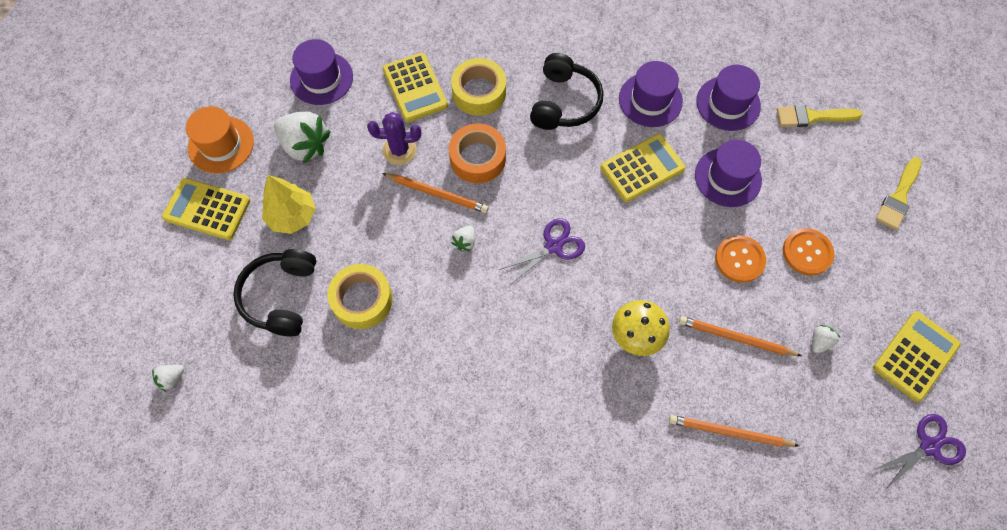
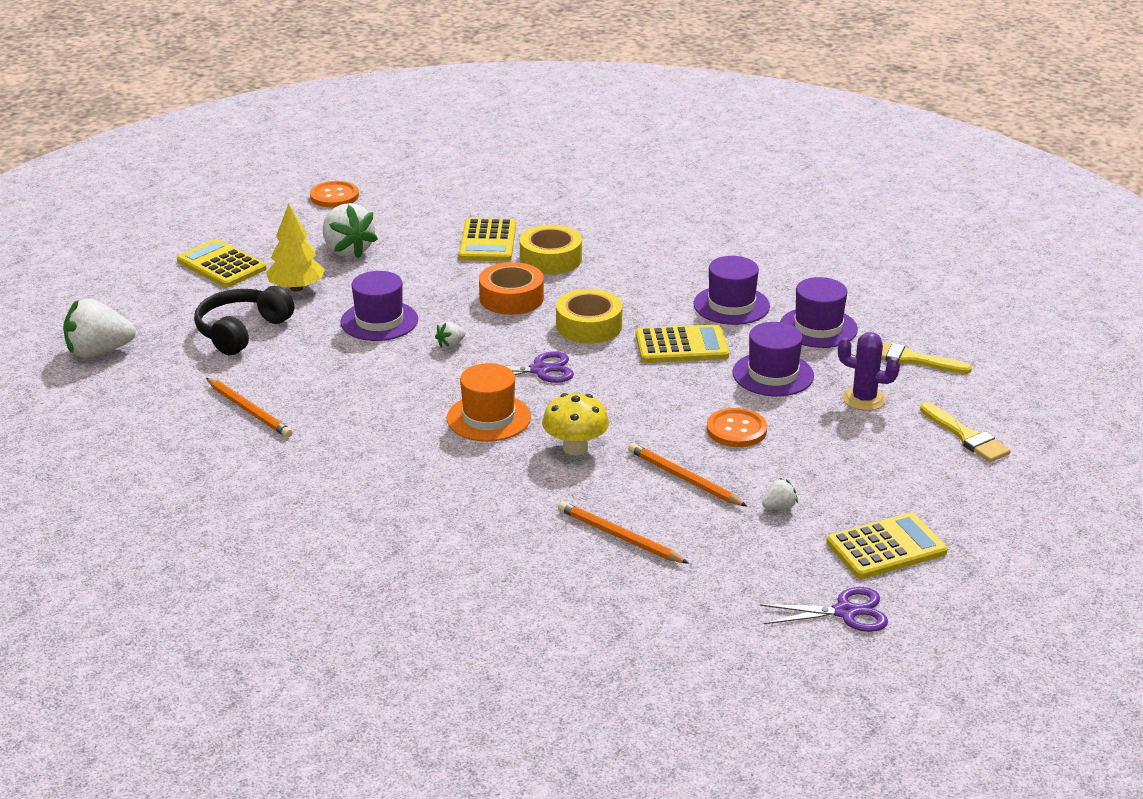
camera: 25 degrees right, 35 degrees down
(172, 378) = (99, 351): white strawberry -> white strawberry, size x2.19
(221, 145) = (269, 232): orange hat -> orange hat (488, 418)
(321, 78) = (400, 215): purple hat -> purple hat (379, 321)
(362, 300) = (316, 353): yellow tape -> yellow tape (589, 326)
(399, 150) = (437, 275): purple cactus -> purple cactus (864, 399)
(437, 194) = (450, 309): orange pencil -> orange pencil (249, 410)
(564, 102) = (635, 285): black headphones -> none
(807, 252) = (820, 445): orange button -> orange button (334, 196)
(898, 197) = (966, 436): yellow brush -> yellow brush turned 90 degrees counterclockwise

